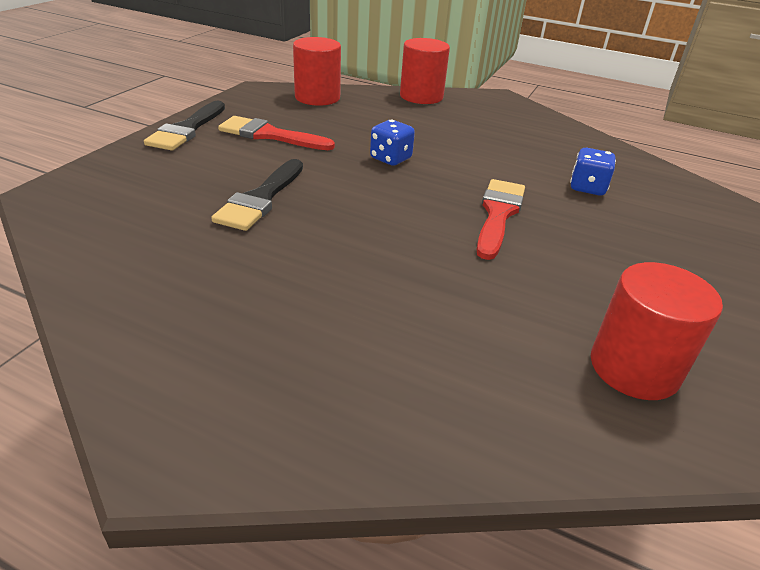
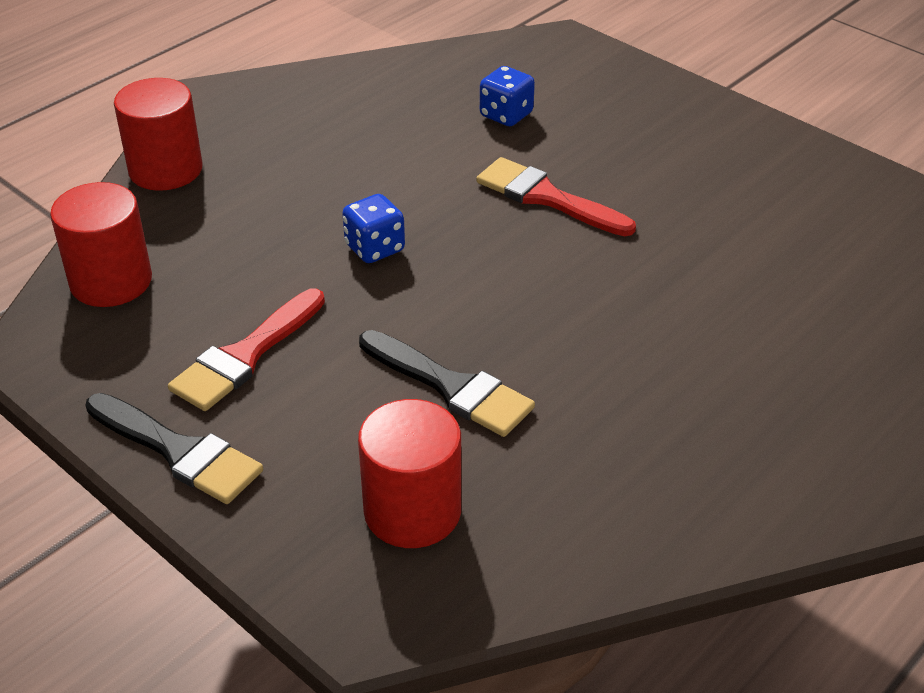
camera: 70 degrees left, 5 degrees up
(634, 368) = (807, 198): red cylinder -> red cylinder (412, 511)

